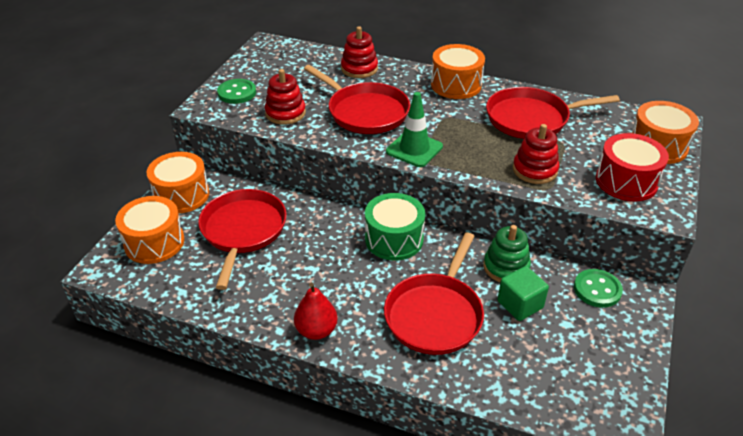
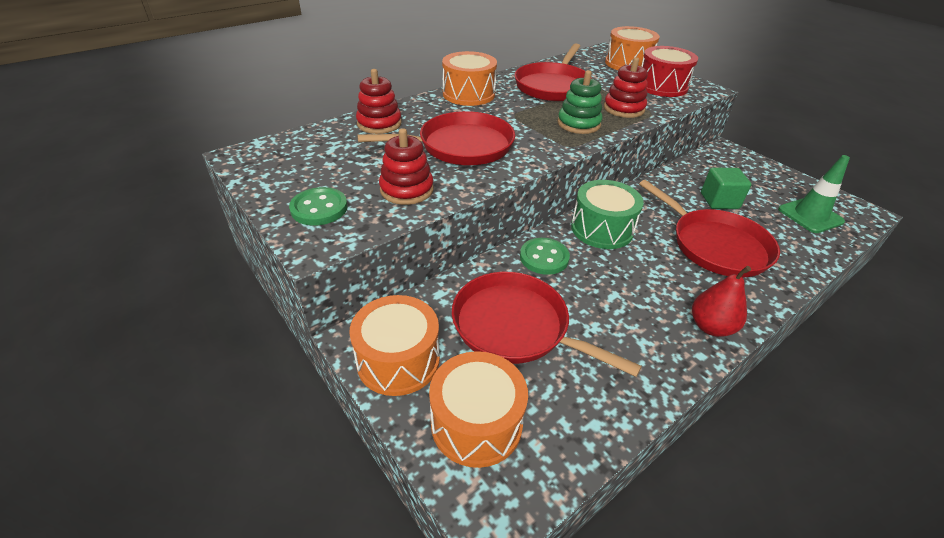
camera: 60 degrees left, 0 degrees up
(414, 149) = (549, 144): green traffic cone -> green traffic cone (810, 215)
(506, 267) = (672, 189): green stacking toy -> green stacking toy (578, 124)
(597, 289) = (716, 164): green button -> green button (544, 258)

